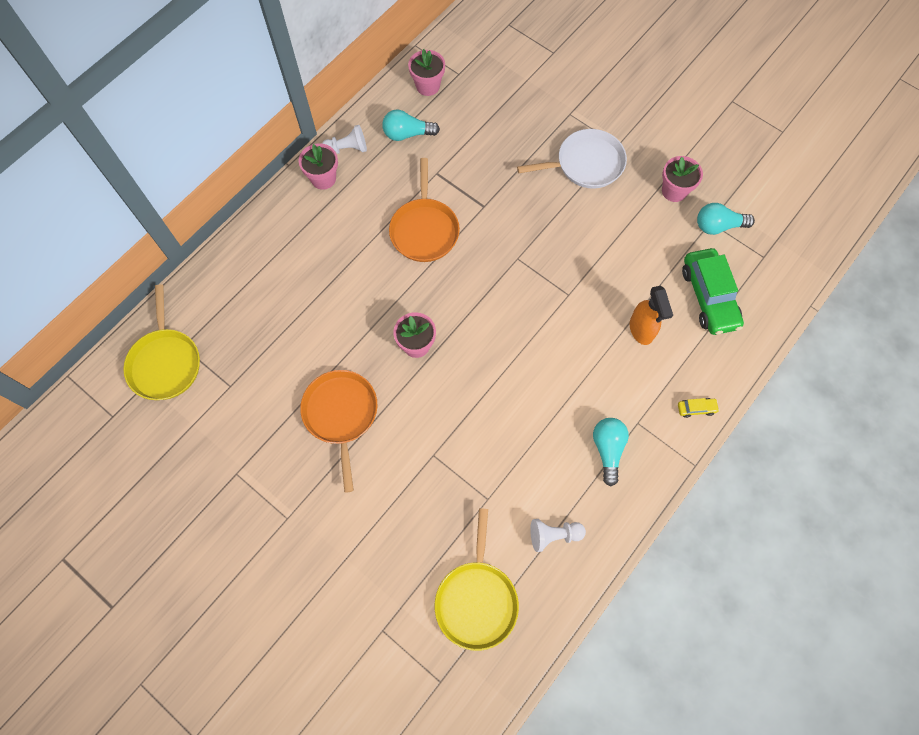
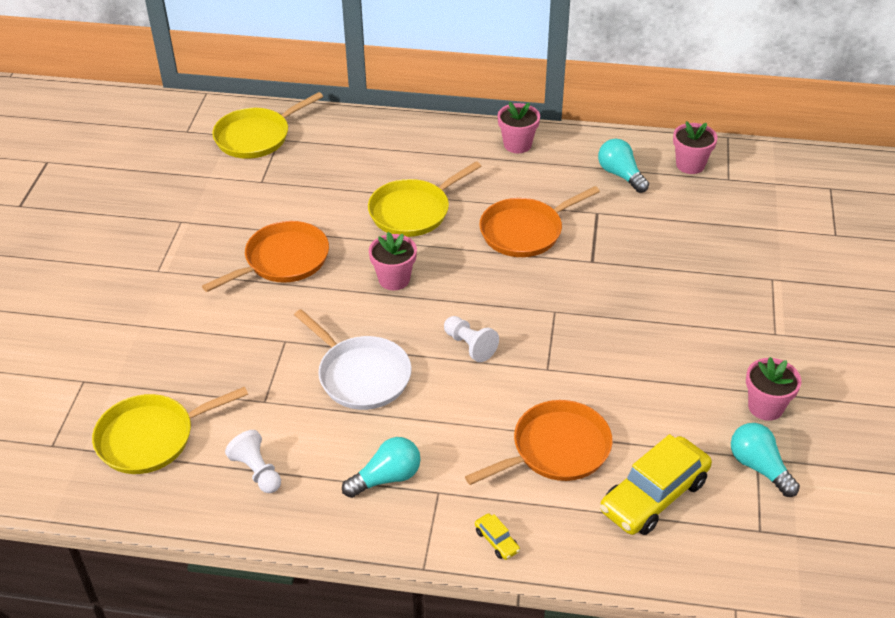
camera: 60 degrees right, 25 degrees down
(347, 149) = (564, 145): white pawn -> white pawn (470, 346)
(349, 292) = (413, 211): none -> yellow pan
(586, 164) = (723, 317): white pan -> white pan (361, 375)
(641, 330) = (556, 449): orange spray bottle -> orange pan
(708, 297) = (653, 495): green car -> yellow car

